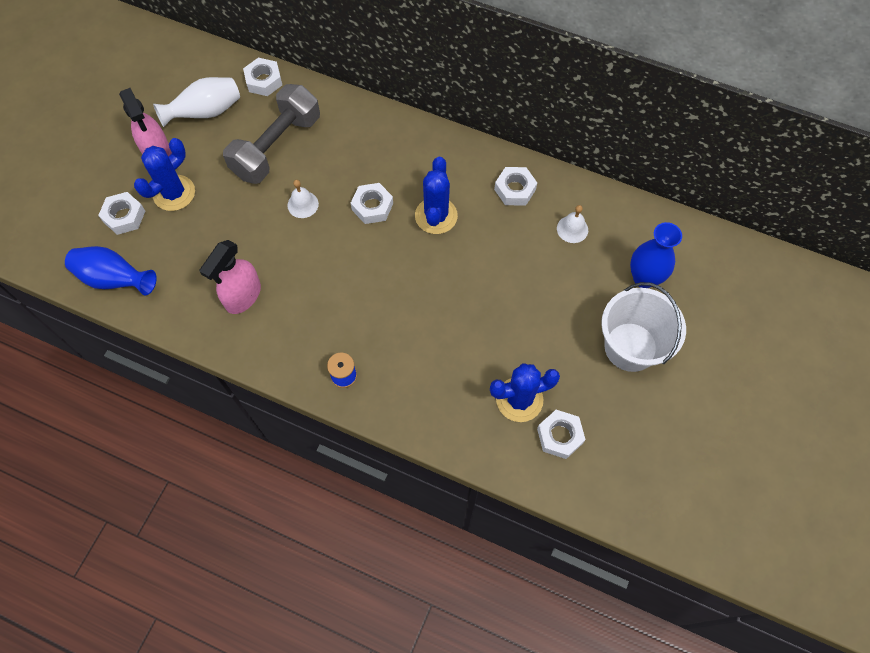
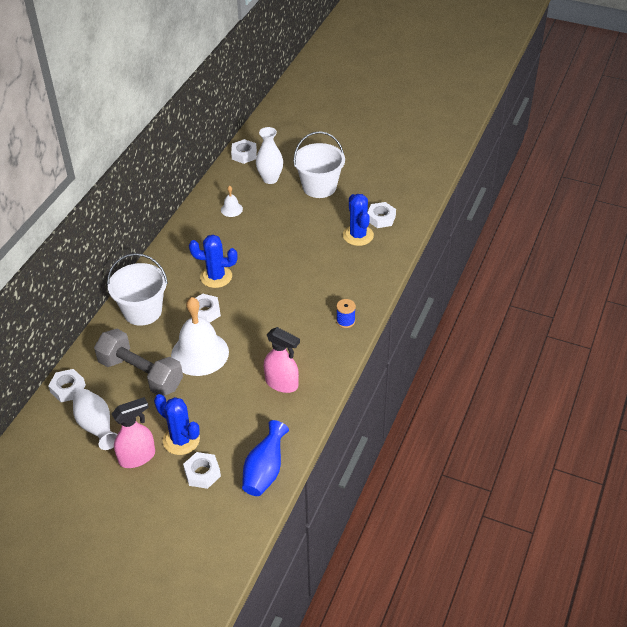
camera: 90 degrees left, 20 degrees down
(303, 204) = (200, 353): white bell -> white bell, size x2.28
(378, 140) = (142, 311): none -> white bucket
(515, 189) = (197, 236): white nut -> white nut (244, 154)
(644, 278) = (270, 179): blue vase -> white vase

